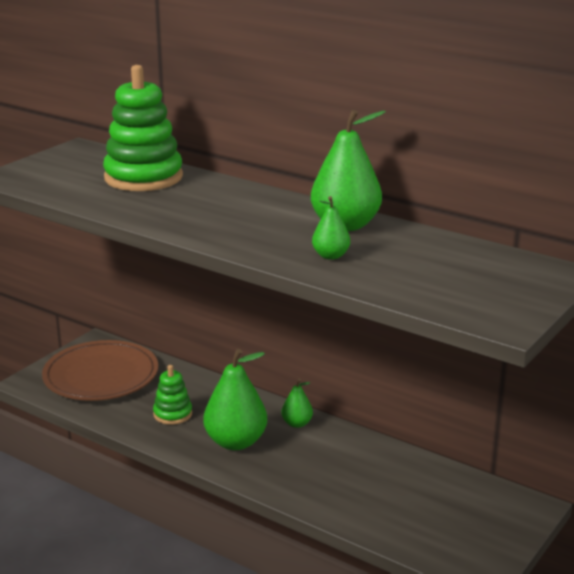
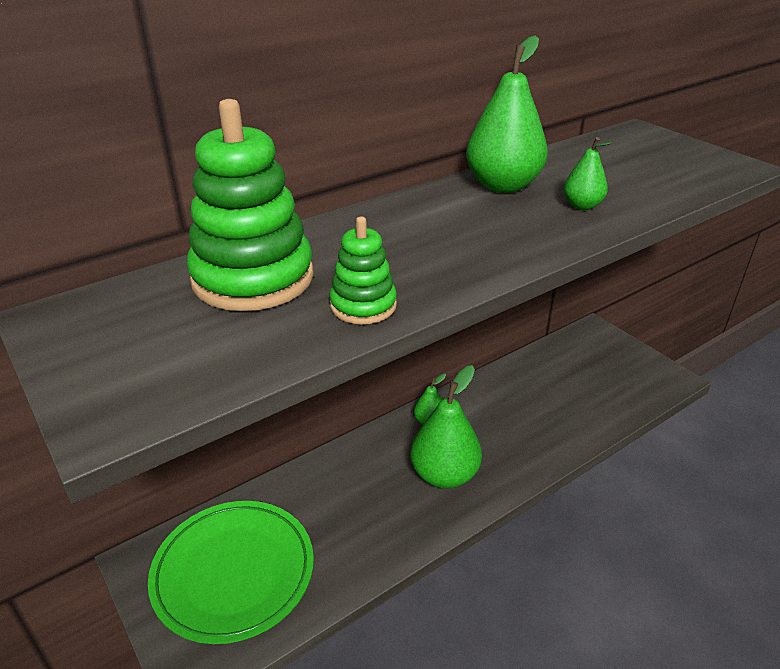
camera: 70 degrees left, 10 degrees up
(101, 376) = (233, 572): brown plate -> green plate
(172, 414) = (364, 516): green stacking toy -> green stacking toy (363, 305)

